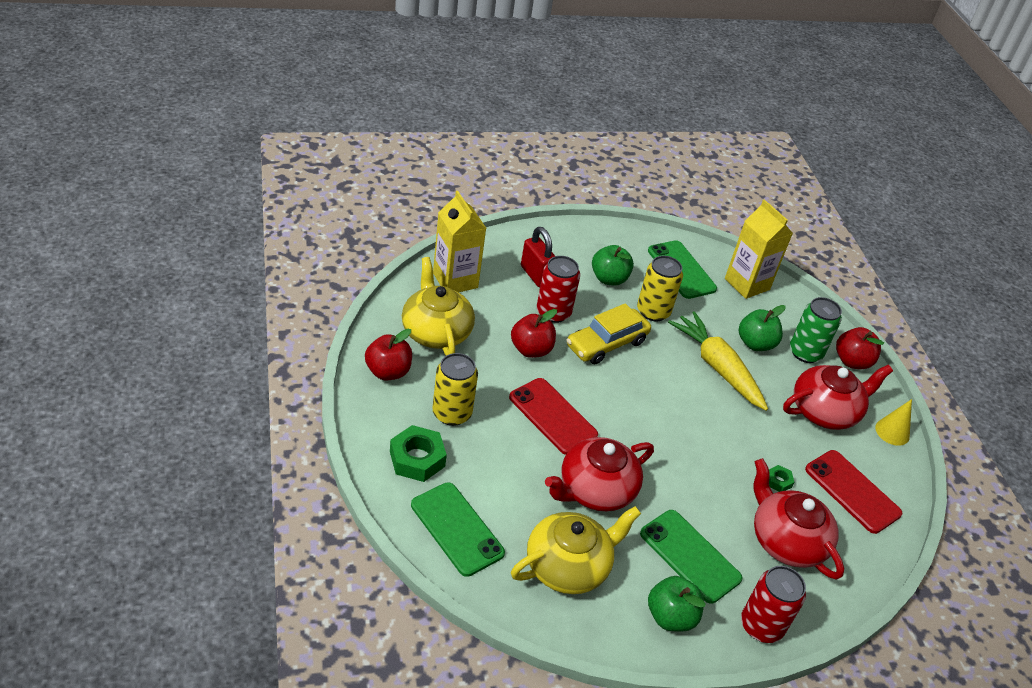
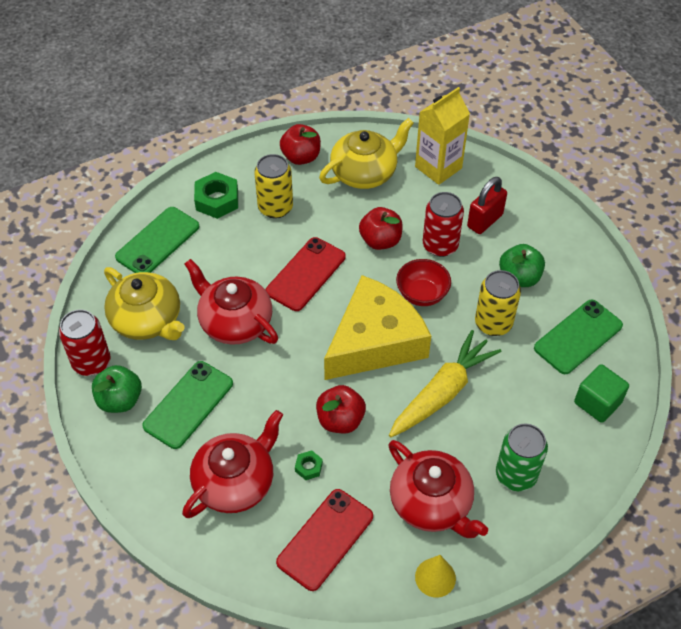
camera: 80 degrees right, 10 degrees up
(606, 344) = (422, 294): yellow car -> red bowl
(651, 392) = (375, 341): none -> yellow cheese
(747, 284) = (597, 402): yellow carton -> green cube
(755, 344) = (500, 423): green apple -> none
(761, 626) = (131, 471): red can -> red can (91, 362)
(852, 361) = (530, 526): red apple -> red apple (340, 420)

